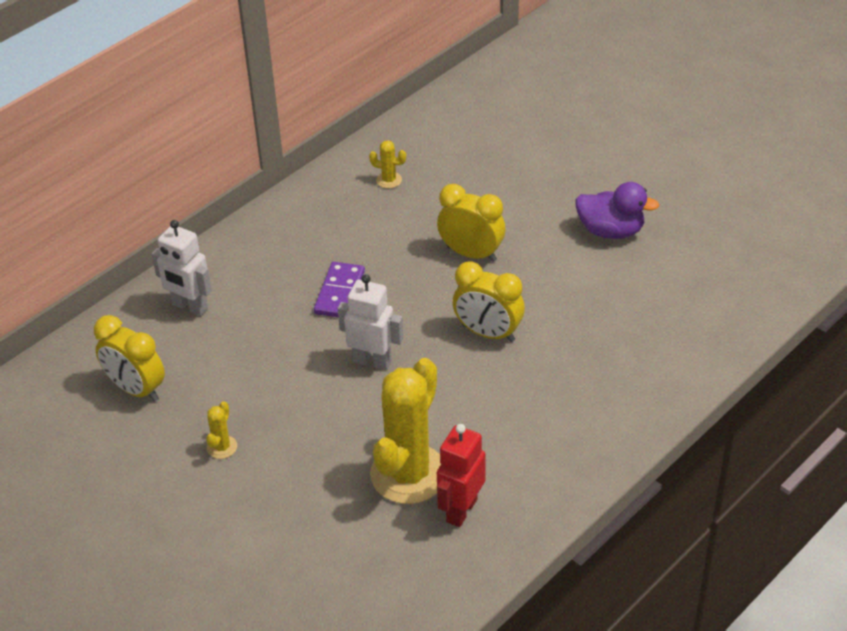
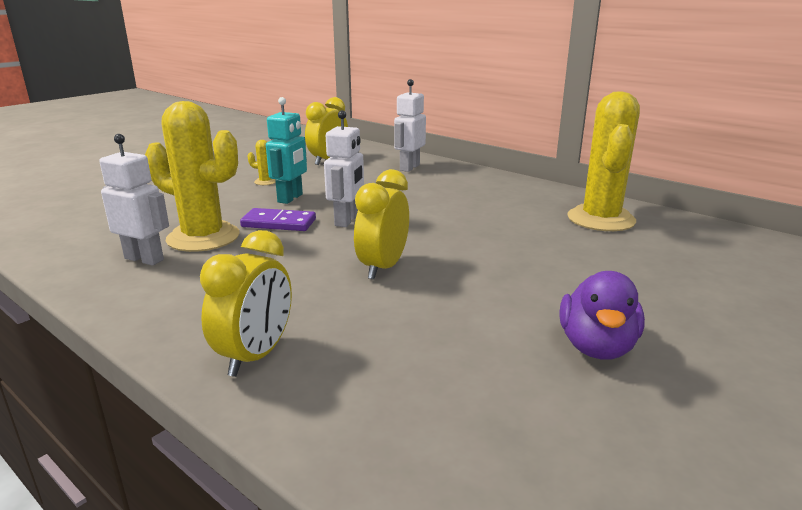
camera: 85 degrees right, 20 degrees down
(293, 415) = (290, 198): none -> turquoise robot
(339, 292) = (433, 207): purple domino -> purple domino (279, 223)
(389, 180) = (601, 219): yellow cactus -> yellow cactus, size x2.48
(461, 510) = (144, 259): red robot -> white robot
(471, 254) = (507, 257): yellow clock -> yellow clock (255, 356)

